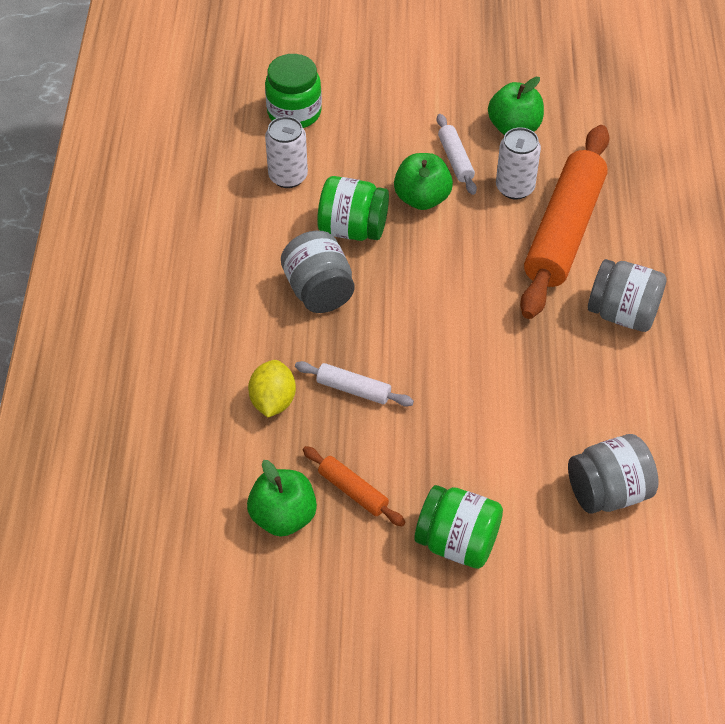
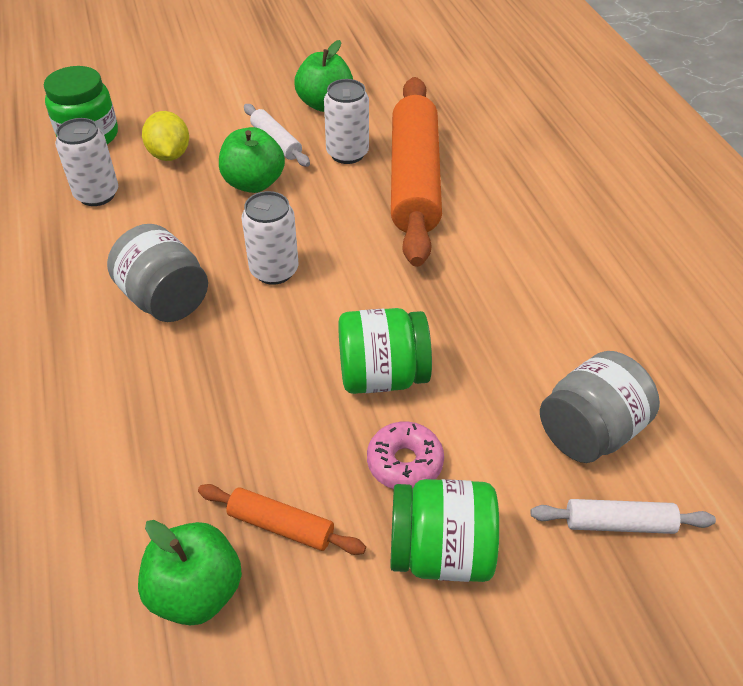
camera: 20 degrees left, 5 degrees down
(273, 401) = (141, 440): yellow lemon -> yellow lemon (169, 155)
(352, 229) = (186, 228): green jar -> green jar (382, 375)
(353, 389) = (241, 398): white rolling pin -> white rolling pin (619, 523)
(412, 288) = (274, 271): none -> white can
(457, 473) = (404, 462): none -> pink donut
(622, 313) = (510, 241): grey jar -> none

